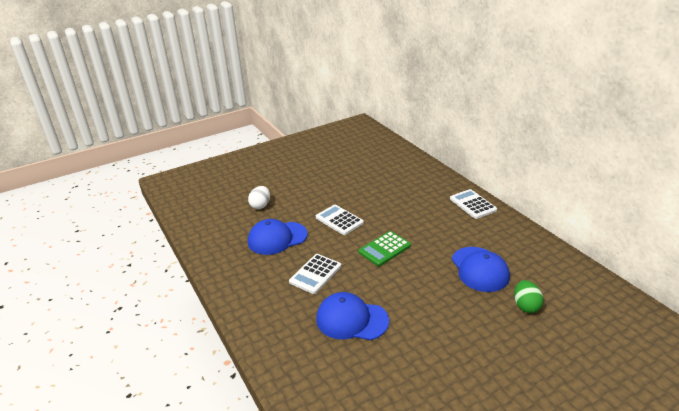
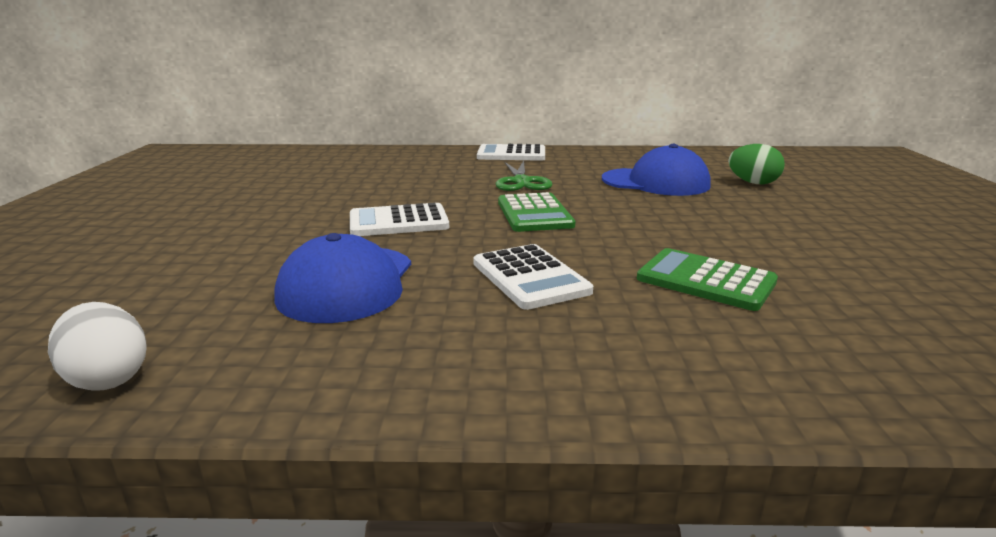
camera: 60 degrees left, 10 degrees down
(260, 205) = (191, 272): white egg -> white egg (108, 378)
(351, 320) = (705, 280): blue cap -> green calculator
(427, 227) = (522, 182): none -> green scissors

